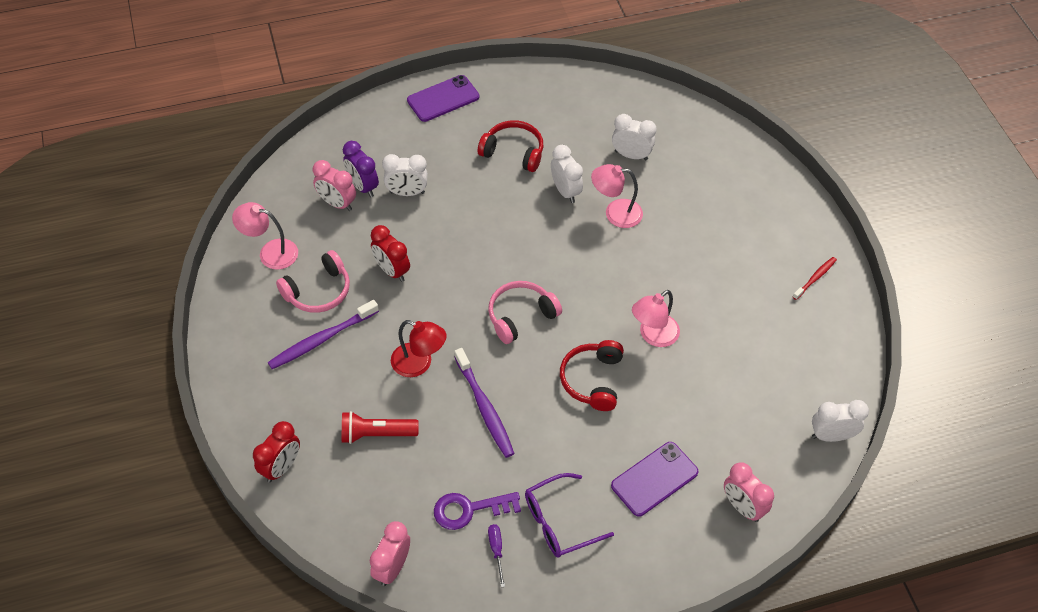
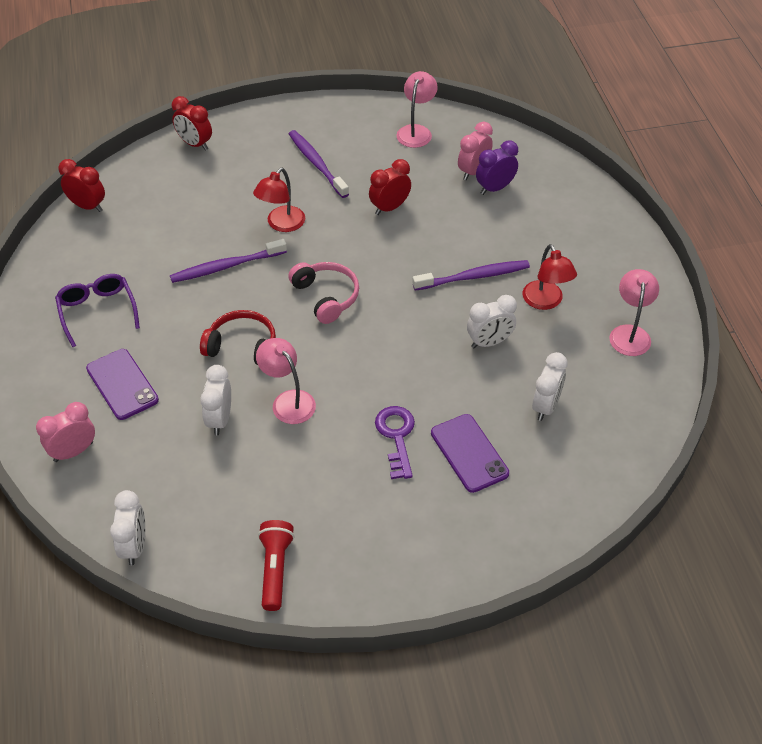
camera: 95 degrees right, 5 degrees down
(318, 291) = (370, 161): pink headphones -> none
(376, 433) = (214, 197): red flashlight -> red flashlight (275, 569)
(392, 567) = (87, 206): pink clock -> red clock
(407, 192) = (487, 219): white clock -> white clock (220, 419)
(443, 99) = (621, 248): purple phone -> purple phone (469, 453)
(469, 509) = (126, 253): purple key -> purple key (396, 437)
(486, 202) = (474, 277): none -> purple toothbrush
(496, 550) = (83, 269): purple screwdriver -> none
(513, 152) = (545, 302): red headphones -> red lamp
(615, 213) = (457, 383): pink lamp -> pink lamp (630, 333)
(815, 278) = (350, 570): red toothbrush -> none

